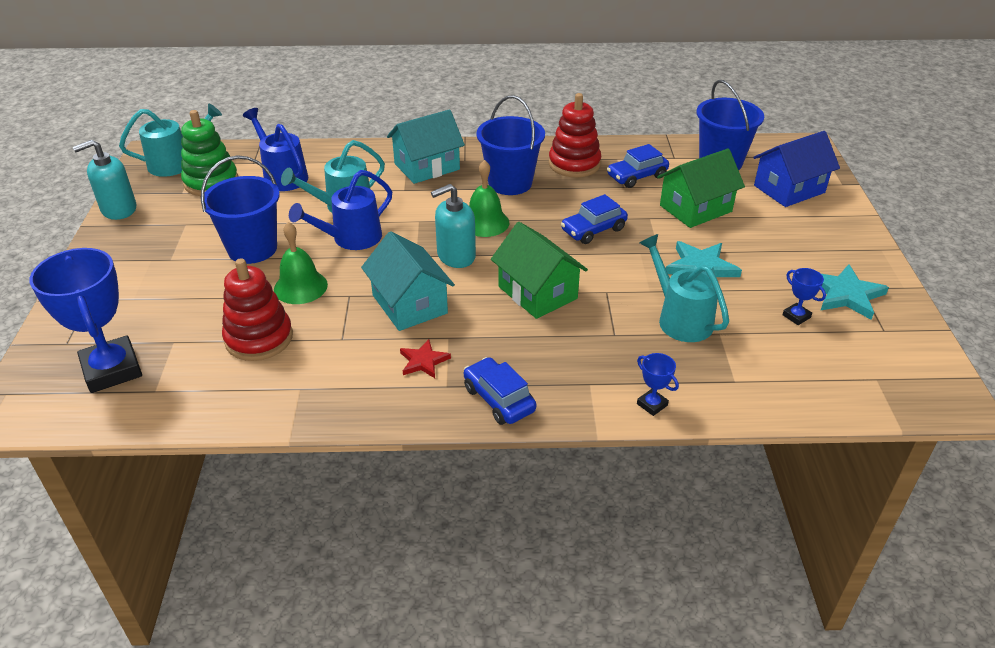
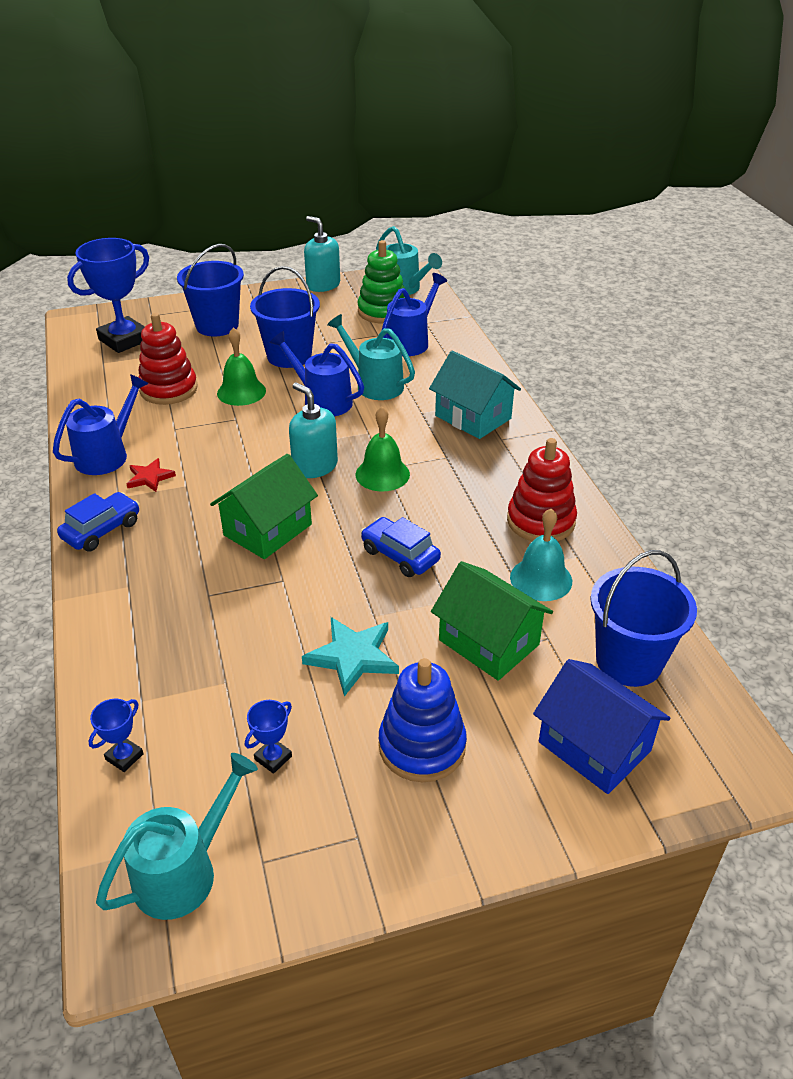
camera: 75 degrees right, 0 degrees up
(364, 392) = (107, 455): none -> blue watering can
(409, 304) = (230, 454): turquoise house -> none
(510, 183) = (470, 478): blue bucket -> blue bucket (217, 326)
(637, 176) = (541, 579): blue car -> turquoise bell
(652, 404) = (99, 634): blue trophy -> blue trophy (124, 757)
(679, 318) = (246, 645): turquoise watering can -> turquoise watering can (184, 871)
(787, 251) = (422, 746): none -> blue stacking toy
(845, 294) = (335, 816): turquoise star -> none

